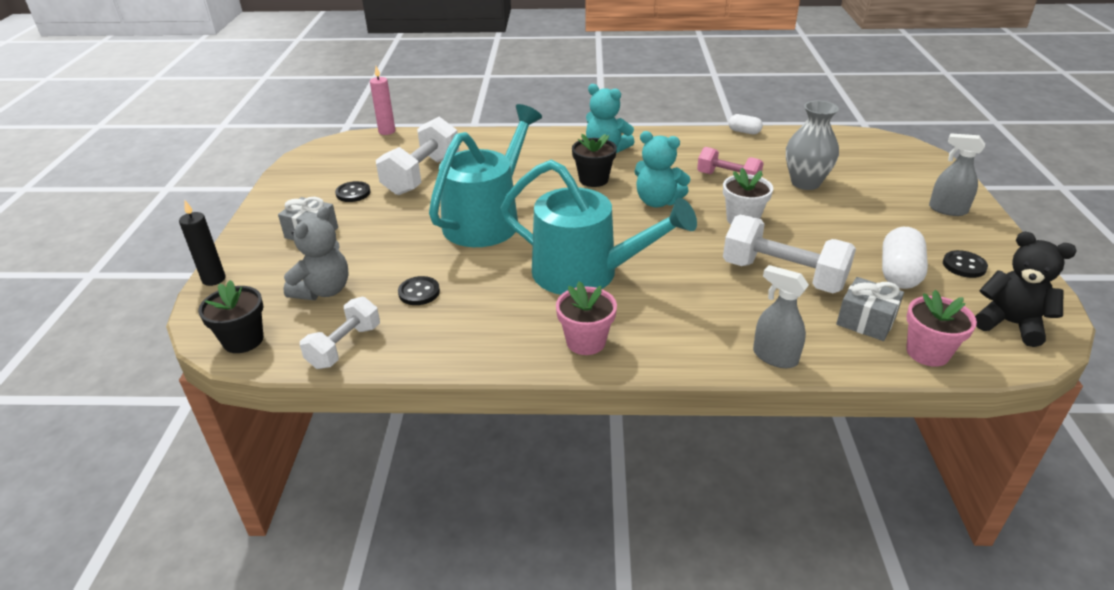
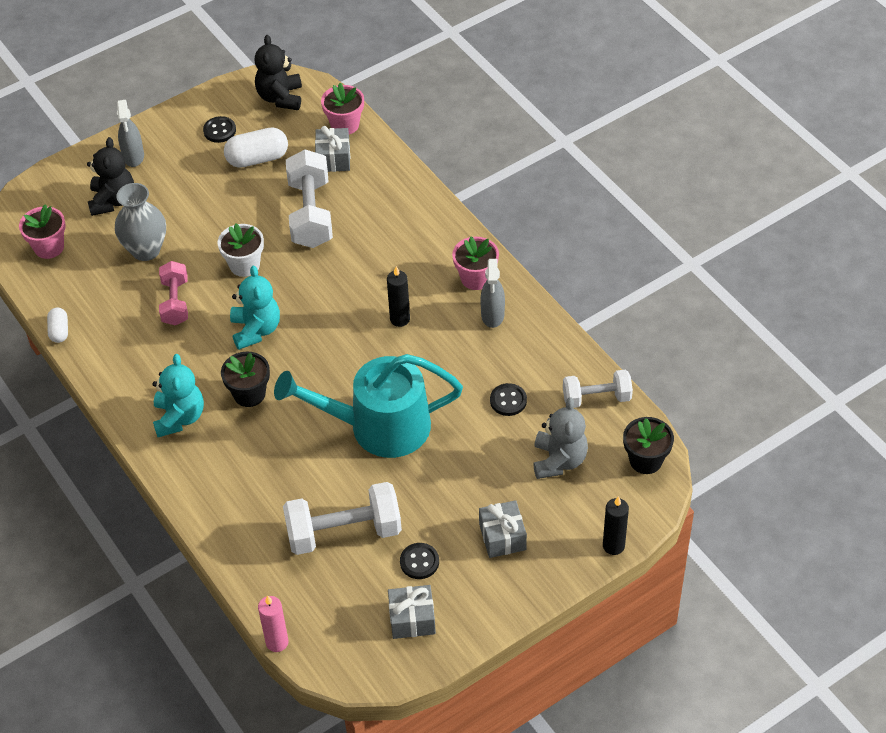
camera: 125 degrees left, 15 degrees up
(321, 175) = (412, 619): none -> grey gift
(323, 290) = (559, 460): grey teddy bear -> grey teddy bear turned 105 degrees clockwise
(586, 273) = (400, 319): turquoise watering can -> black candle
(774, 357) = (409, 186): grey spray bottle -> grey spray bottle (492, 315)
(845, 148) = (49, 247): none -> pink flower pot
(886, 185) = (113, 200): none -> black teddy bear

